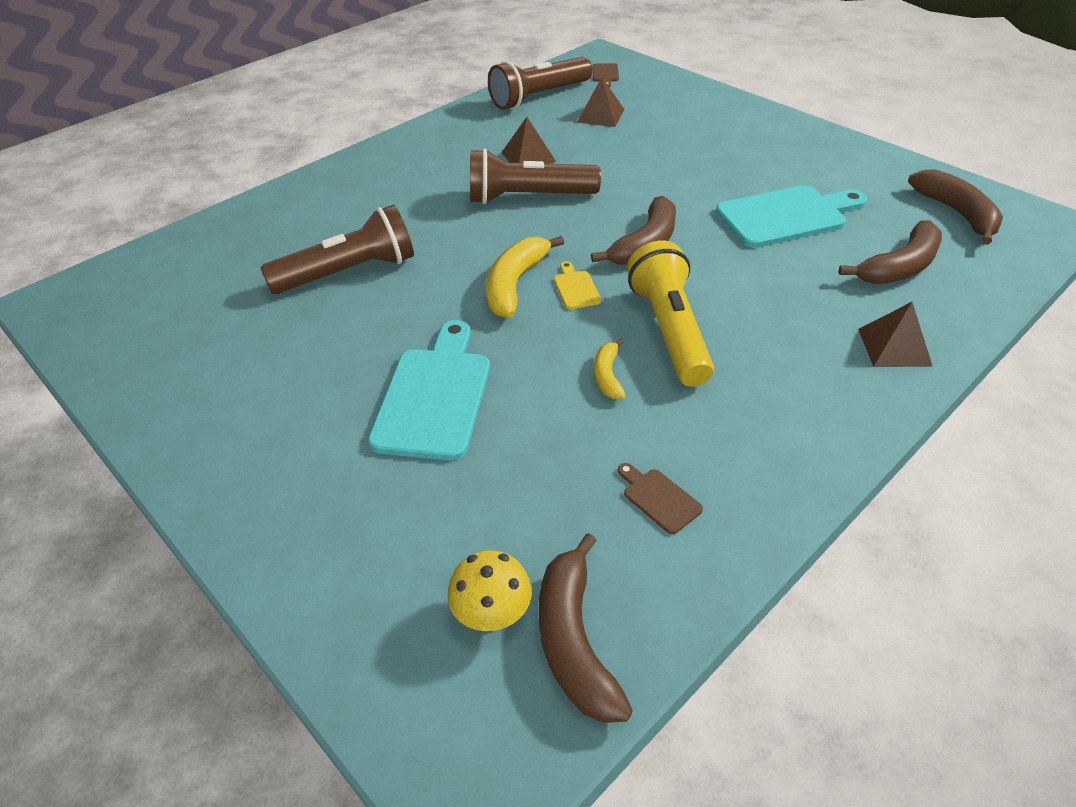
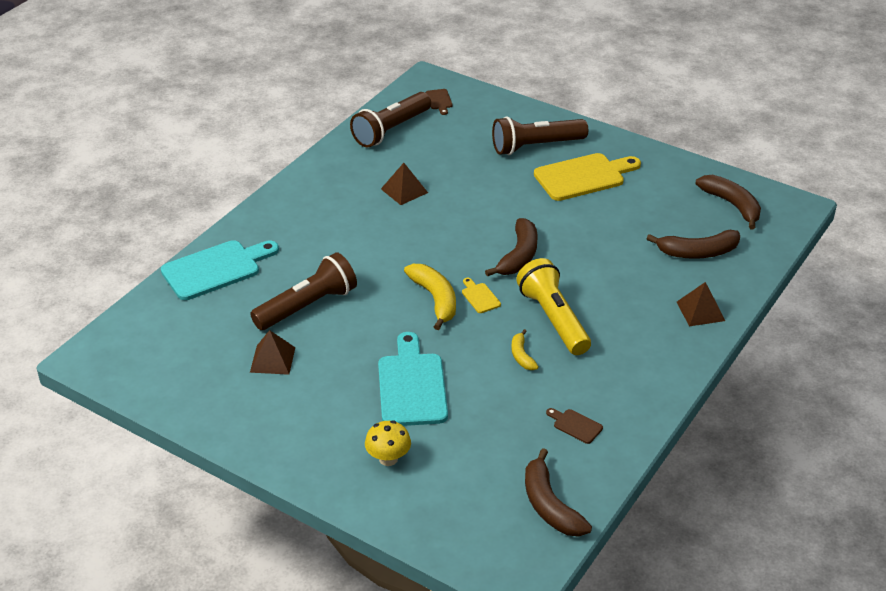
camera: 15 degrees left, 5 degrees down
(492, 614) = (499, 500): yellow mushroom -> yellow mushroom (388, 459)
(515, 284) = (435, 299): yellow banana -> yellow banana turned 150 degrees clockwise
(528, 197) = (417, 227): brown flashlight -> brown flashlight (535, 146)
(600, 115) = (449, 144): brown pyramid -> brown pyramid (272, 359)
(757, 162) = (583, 176): none -> yellow cutting board
(786, 216) = (614, 221): turquoise cutting board -> turquoise cutting board (216, 269)
(900, 267) = (698, 252): brown banana -> brown banana turned 45 degrees clockwise

